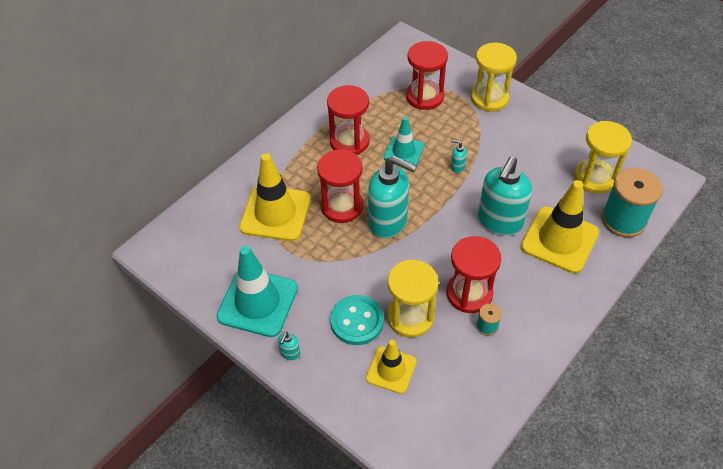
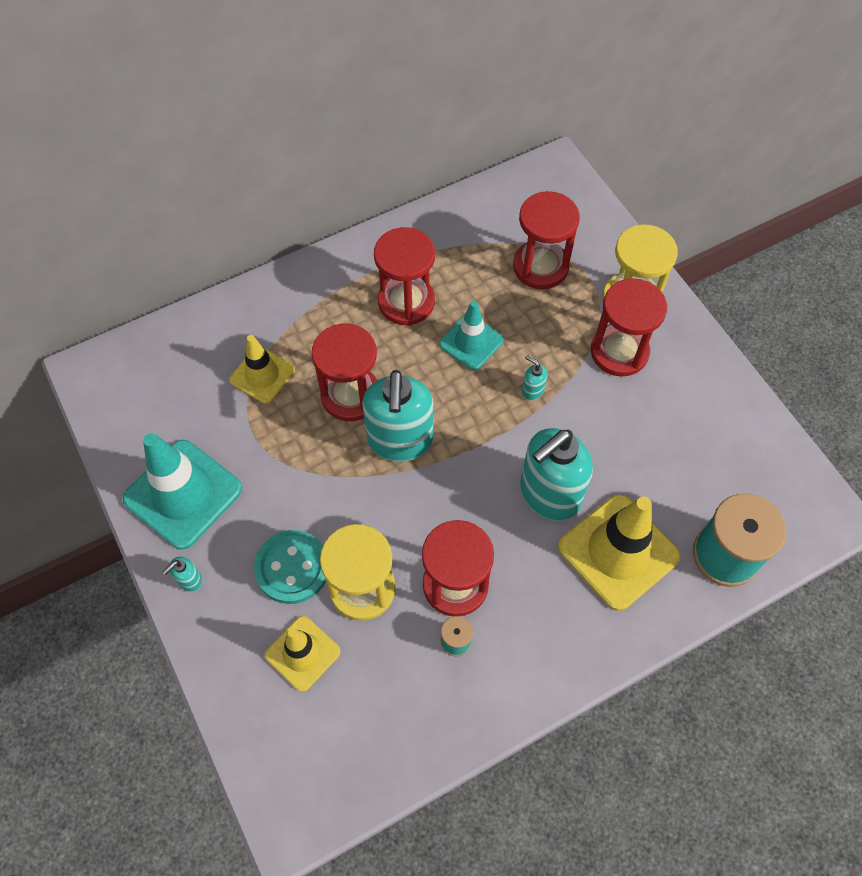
camera: 20 degrees right, 10 degrees up
(275, 213) = (262, 375): yellow traffic cone -> yellow traffic cone, size x0.59
(388, 222) = (400, 441): turquoise soap dispenser -> turquoise soap dispenser turned 45 degrees clockwise
(498, 129) = (619, 352): none -> red hourglass
(594, 178) = (717, 476): yellow hourglass -> none

